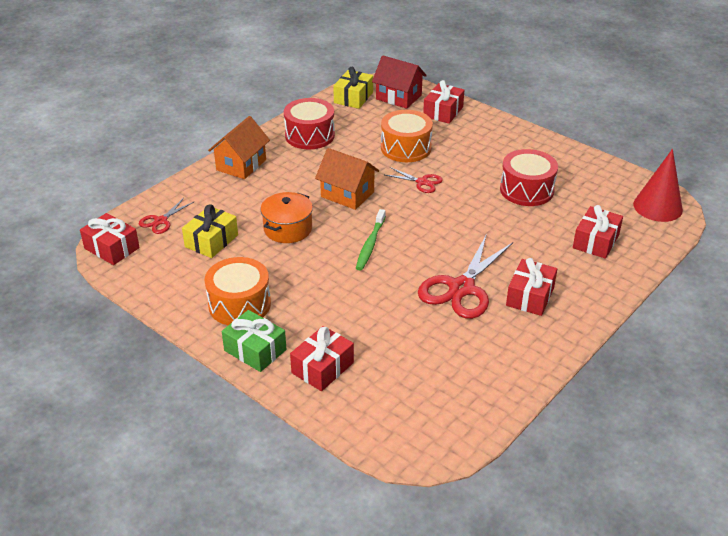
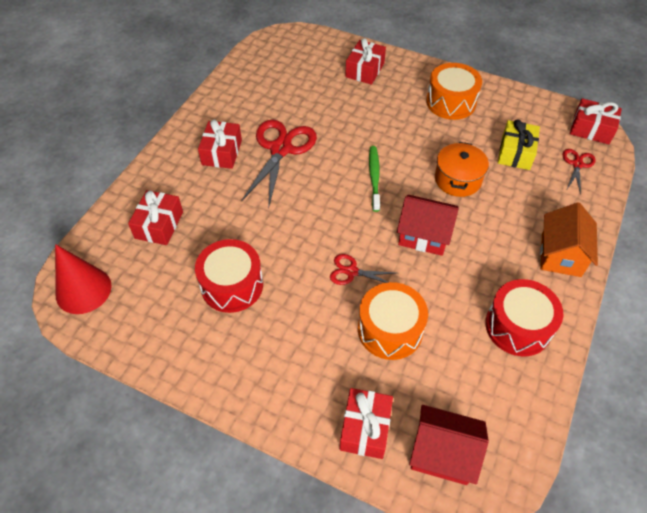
camera: 165 degrees right, 15 degrees up
(255, 350) = (417, 73): green gift -> none
(347, 194) = (424, 235): orange house -> red house
(353, 97) = (507, 434): yellow gift -> none

